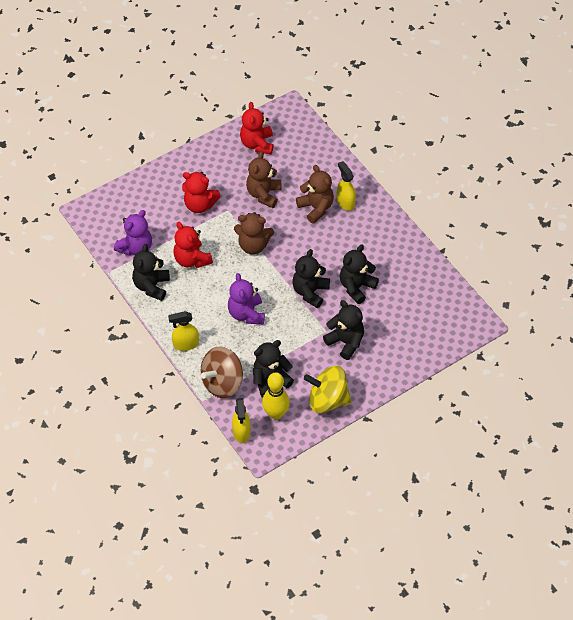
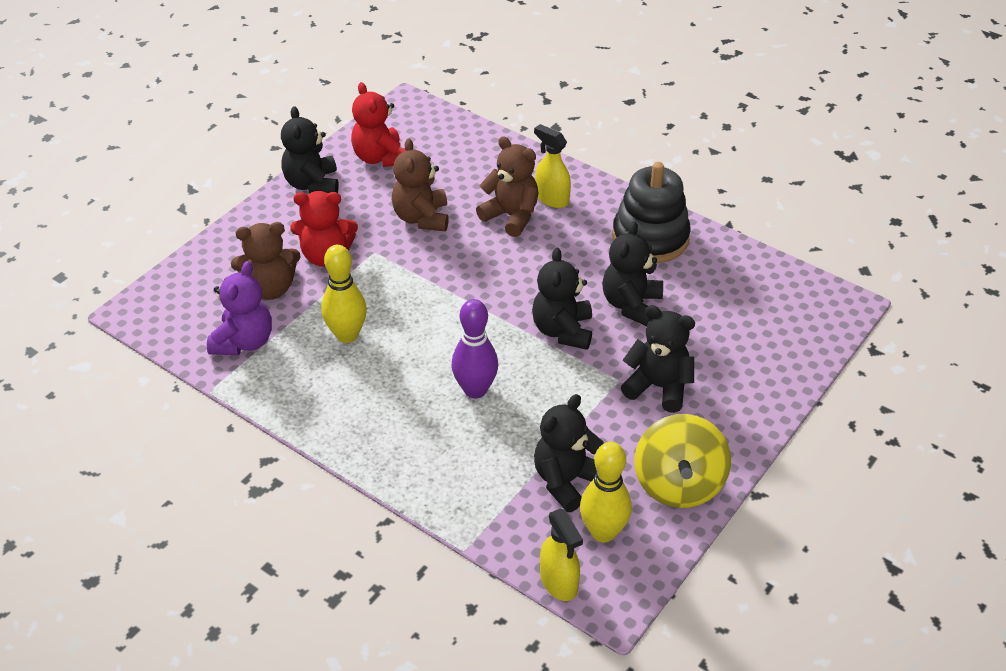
camera: 20 degrees left, 10 degrees down
(152, 286) = (295, 392): black teddy bear -> black teddy bear (312, 184)
(185, 344) = (393, 465): yellow spray bottle -> none
(192, 260) = (347, 335): red teddy bear -> yellow bowling pin
(222, 383) = (486, 509): brown spinning top -> none
(246, 314) = (475, 390): purple teddy bear -> purple bowling pin
(253, 245) = (438, 289): brown teddy bear -> brown teddy bear (270, 288)
(327, 400) = (678, 484): yellow spinning top -> yellow spinning top turned 75 degrees counterclockwise
(390, 246) = (650, 238): none -> black stacking toy

